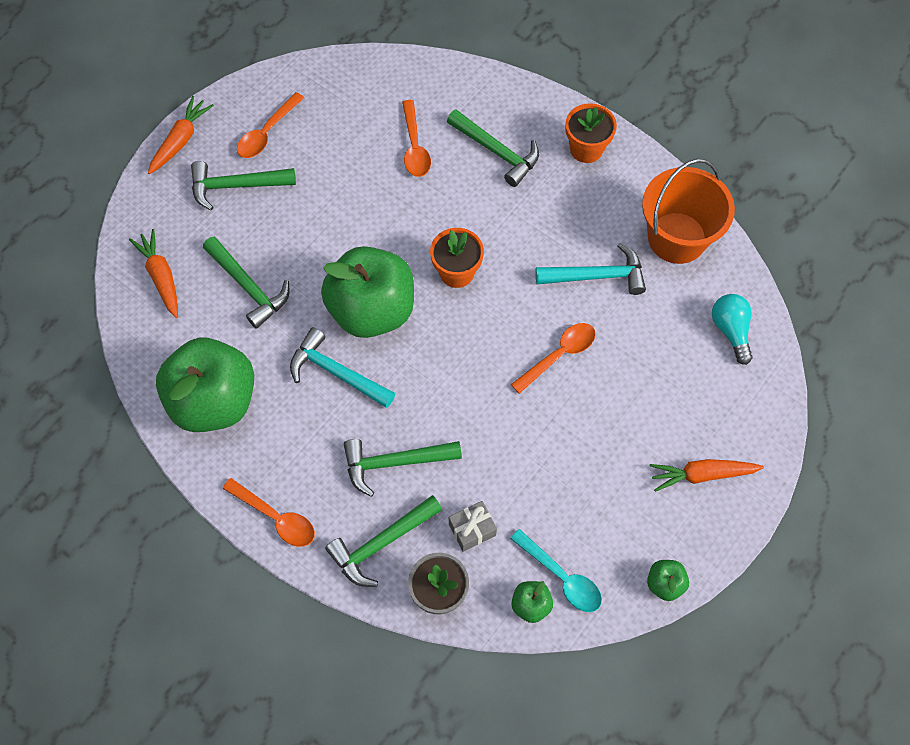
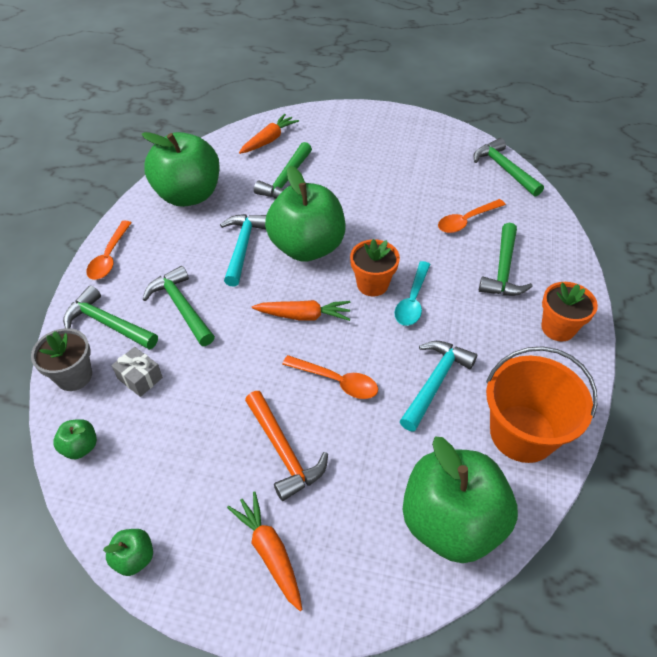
camera: 65 degrees right, 15 degrees down
(180, 141) = (376, 112): orange carrot -> orange carrot (303, 316)
(236, 186) = (361, 147): green hammer -> green hammer (504, 169)
(267, 132) = (414, 145): orange spoon -> none
(561, 577) = (115, 462): turquoise spoon -> turquoise spoon (412, 300)
(597, 276) = (435, 382): turquoise hammer -> turquoise hammer turned 120 degrees counterclockwise
(613, 429) = (284, 451): none -> orange hammer
(730, 330) = (451, 522): turquoise light bulb -> green apple

